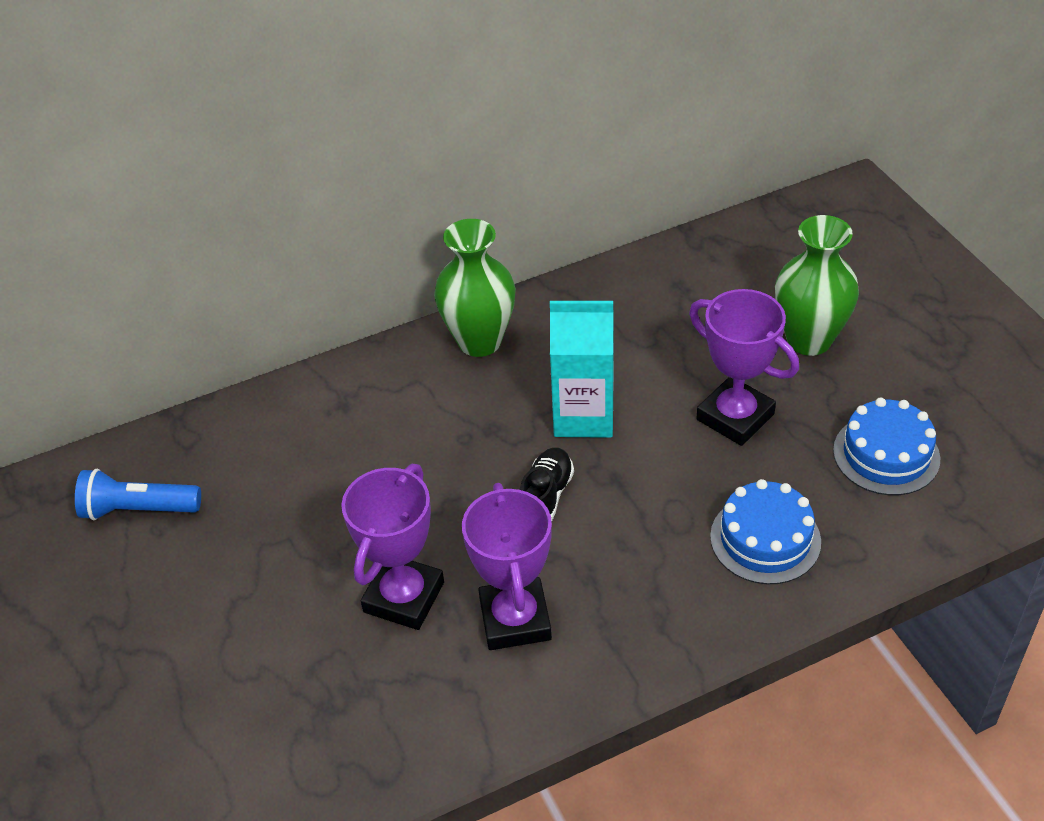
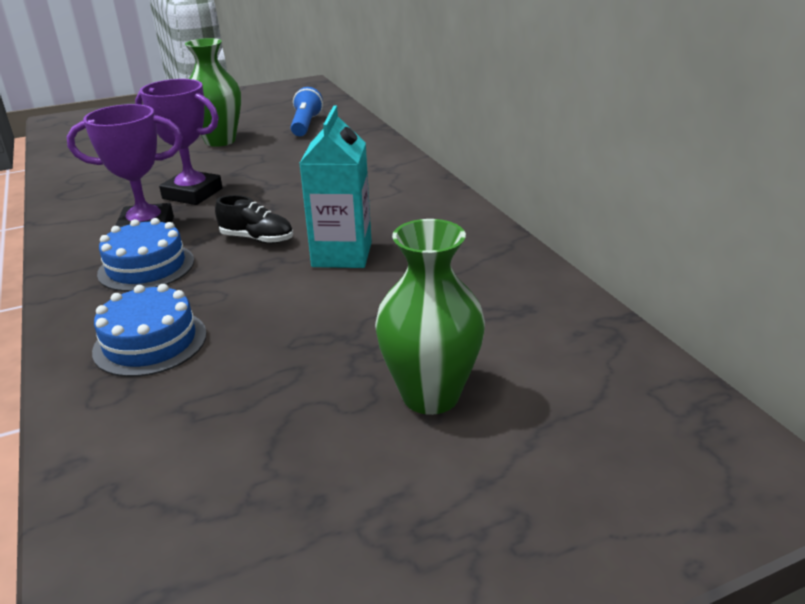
camera: 90 degrees right, 15 degrees down
(479, 341) = (442, 211): green vase -> green vase (220, 141)
(735, 417) = (317, 334): purple trophy -> none
(886, 454) = (221, 440): blue cake -> blue cake (146, 267)

